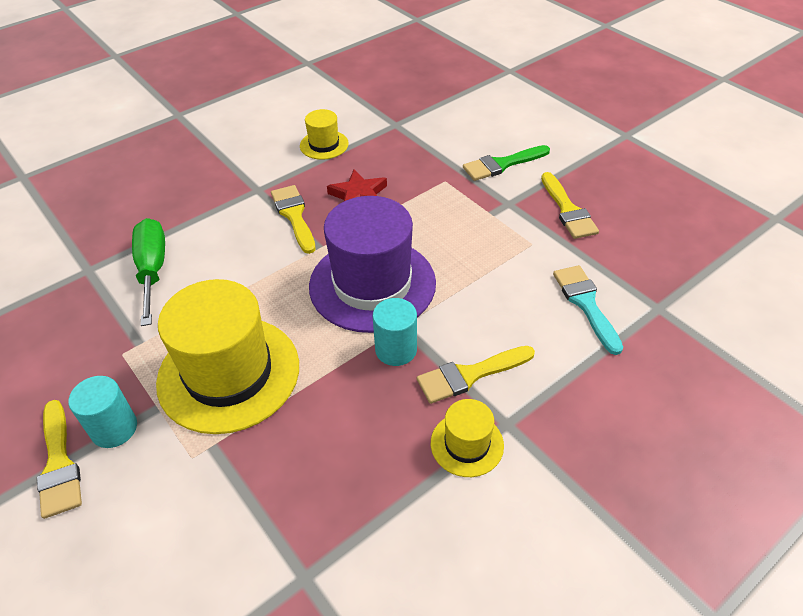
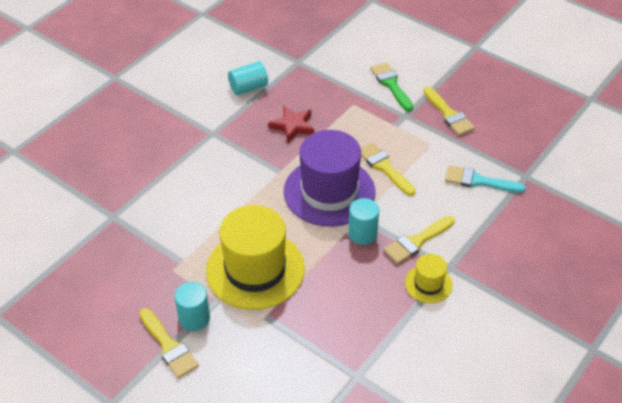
camera: 15 degrees left, 0 degrees up
(153, 269) = (163, 208): green screwdriver -> none
(294, 215) = (250, 149): yellow brush -> yellow brush (384, 167)
(324, 145) = (248, 87): yellow hat -> turquoise cylinder
(502, 164) = (391, 84): green brush -> green brush turned 105 degrees clockwise
(585, 304) = (478, 181): turquoise brush -> turquoise brush turned 45 degrees counterclockwise

